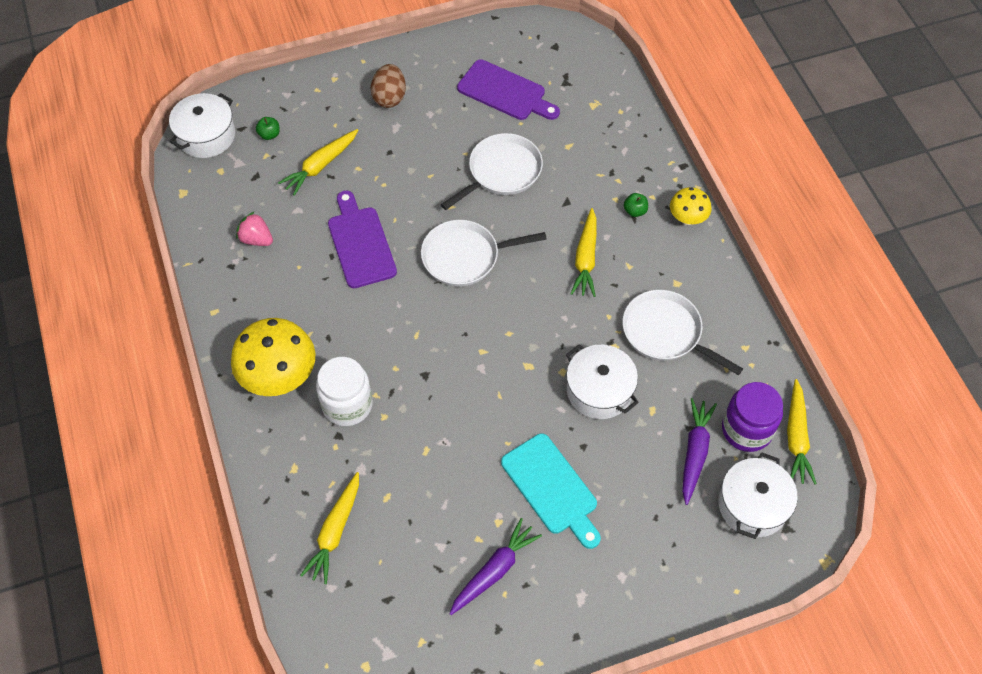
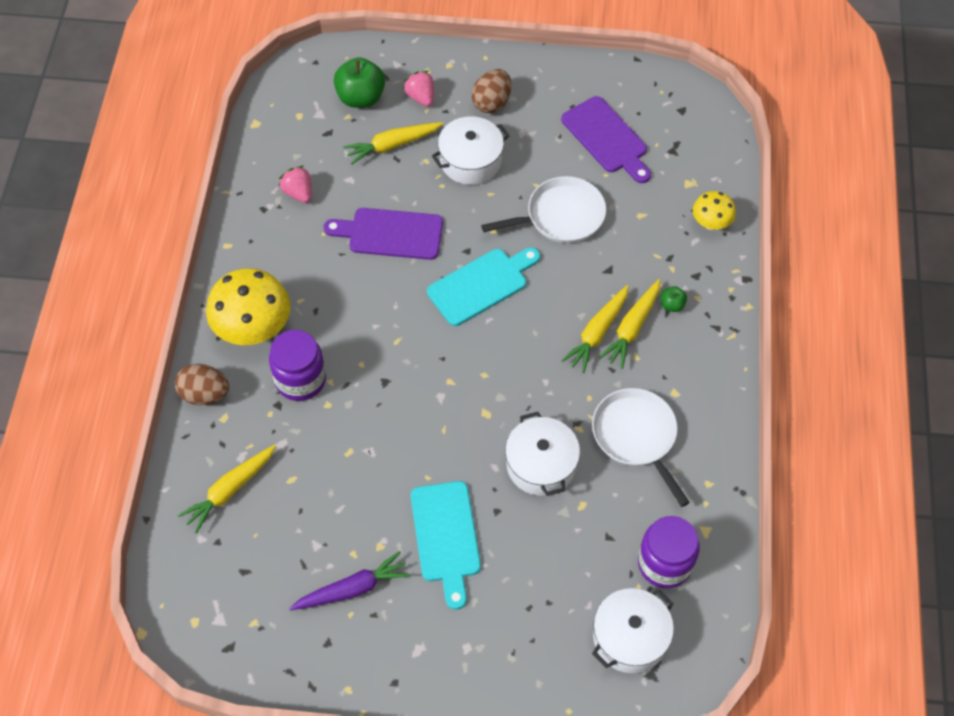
camera: 25 degrees right, 0 degrees up
(206, 136) = (303, 77): white pot -> white pot (470, 161)
(265, 454) = (205, 394): none -> brown egg
(269, 135) = (361, 97): green apple -> green apple, size x2.09
(324, 115) = (421, 97): none -> pink strawberry
(347, 404) = (300, 380): white jar -> purple jar
(360, 243) = (390, 234): purple cutting board -> purple cutting board turned 90 degrees counterclockwise
(464, 257) = (481, 285): white pan -> turquoise cutting board
(687, 218) = (721, 333): yellow mushroom -> yellow mushroom (711, 223)
(694, 452) = (601, 563): purple carrot -> none
(796, 437) = (710, 592): yellow carrot -> yellow carrot (632, 328)

